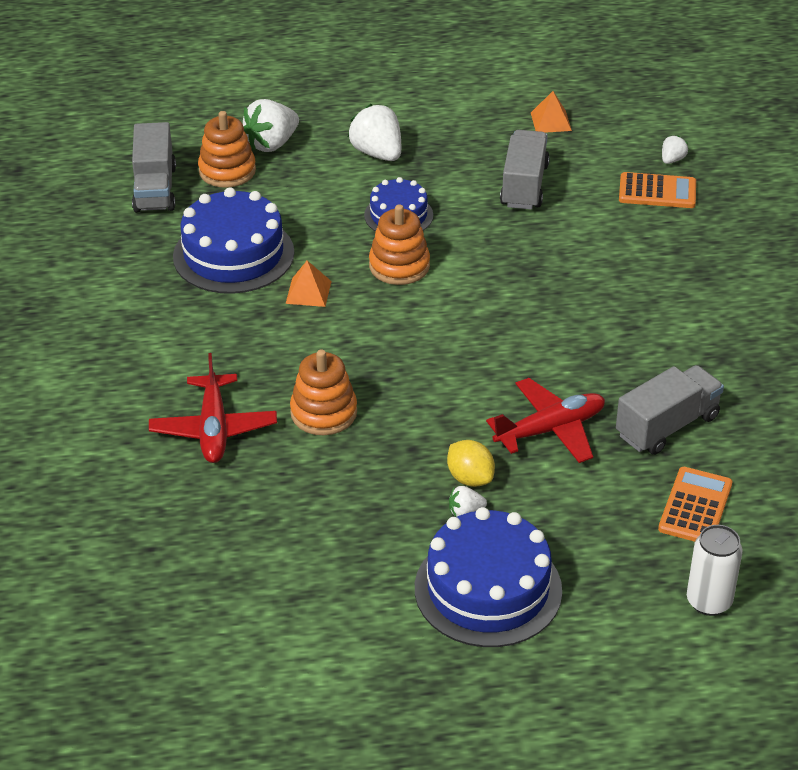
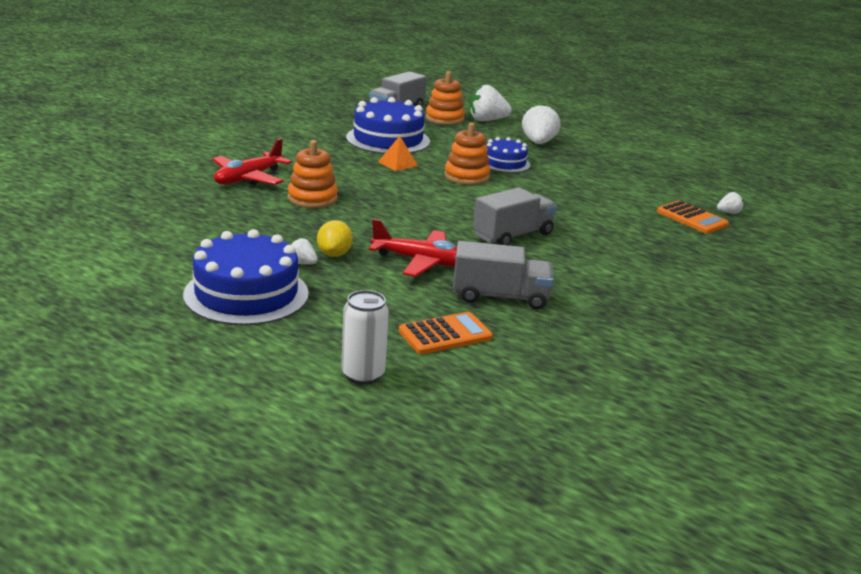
camera: 40 degrees right, 15 degrees down
(524, 186) = (604, 183): grey truck -> grey truck (512, 235)
(551, 121) = (671, 171): orange pyramid -> none

